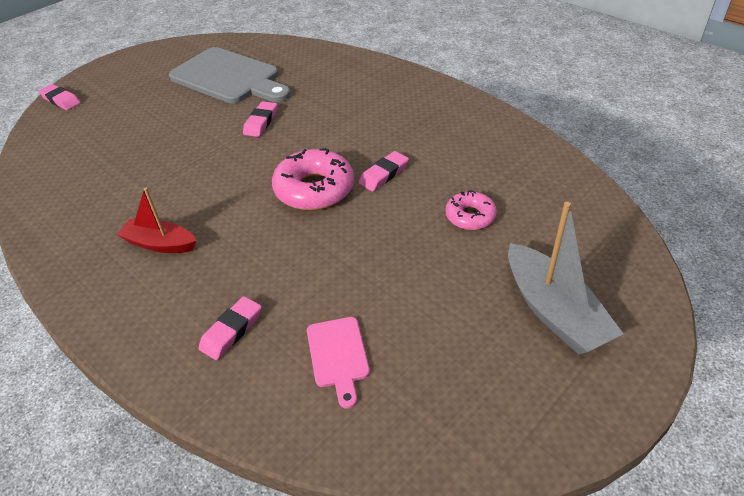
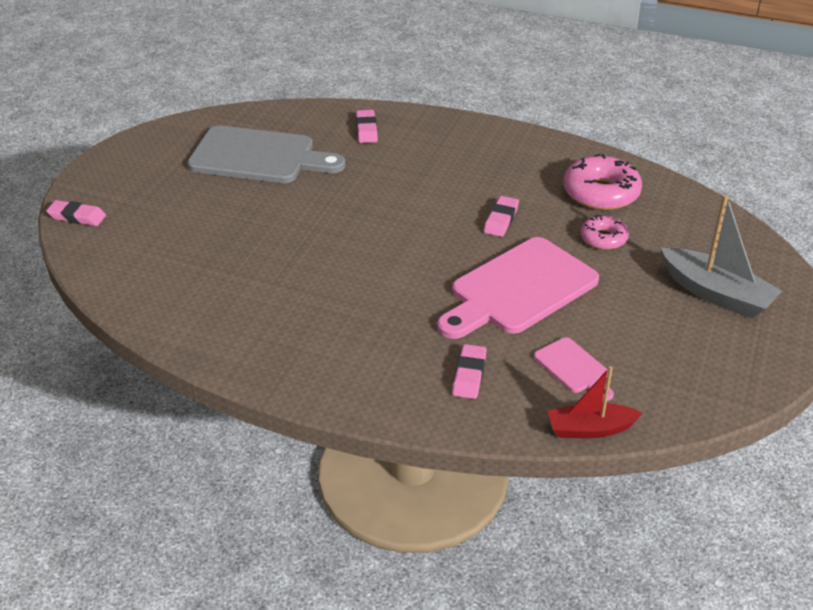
camera: 25 degrees left, 5 degrees down
(160, 244) = (337, 326): red boat -> red boat (590, 429)
(261, 122) = (337, 196): pink eraser -> pink eraser (366, 130)
(314, 189) = (446, 246): pink donut -> pink donut (601, 193)
(348, 249) = (518, 289): none -> pink cutting board

